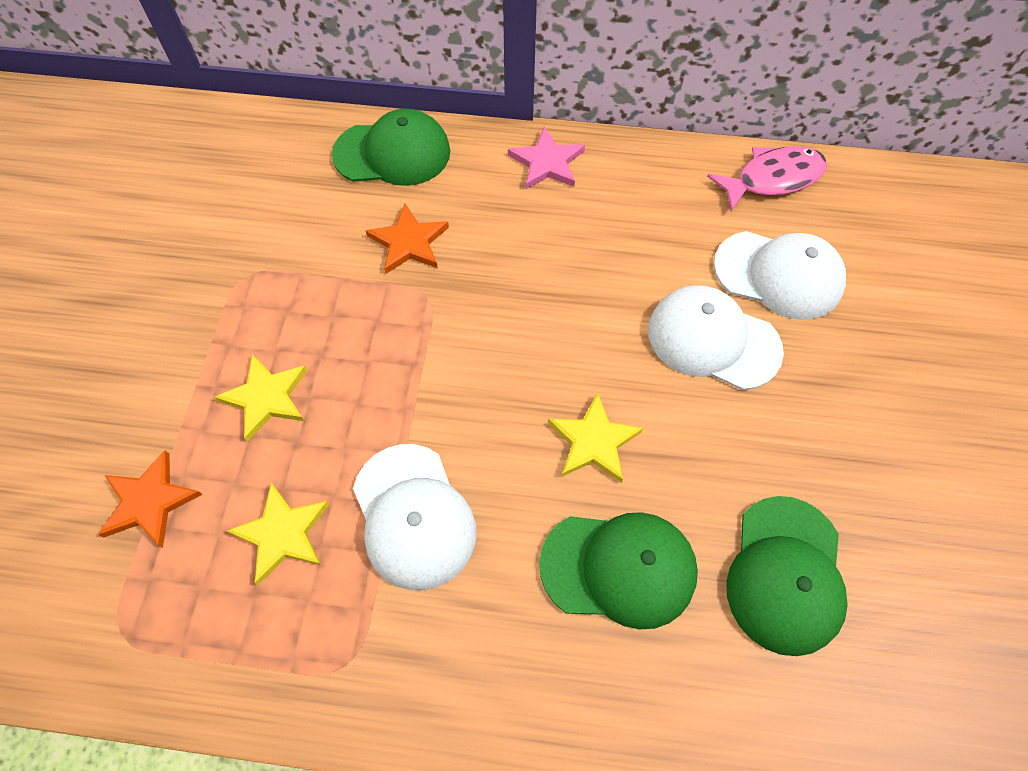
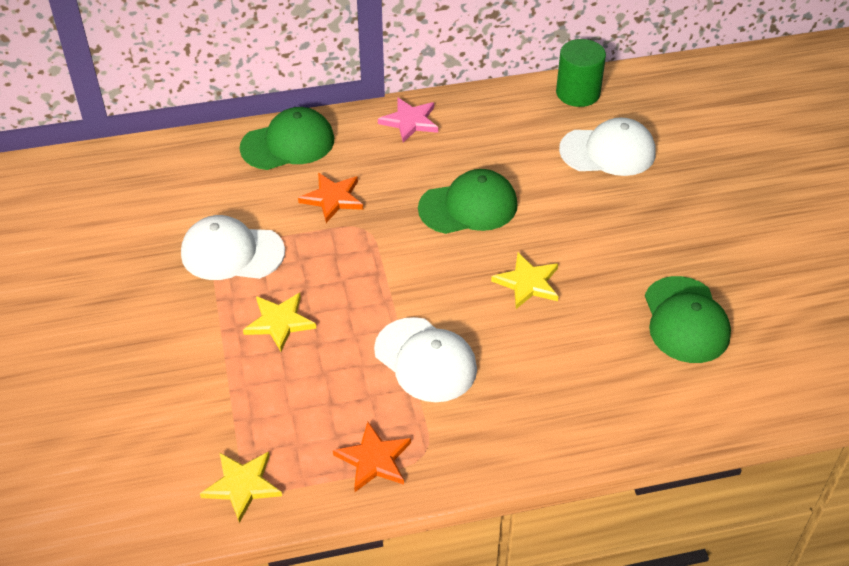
camera: 20 degrees left, 15 degrees down
(149, 501) = (229, 407): orange star -> orange star (374, 460)
(283, 533) = (338, 397): yellow star -> yellow star (242, 485)
(619, 568) = (578, 348): green cap -> green cap (468, 206)
(713, 340) = (581, 202): white cap -> white cap (232, 253)
(772, 179) = (578, 93): pink fish -> green cylinder

